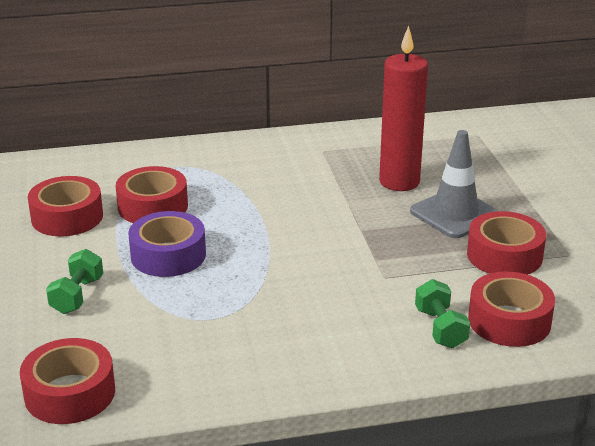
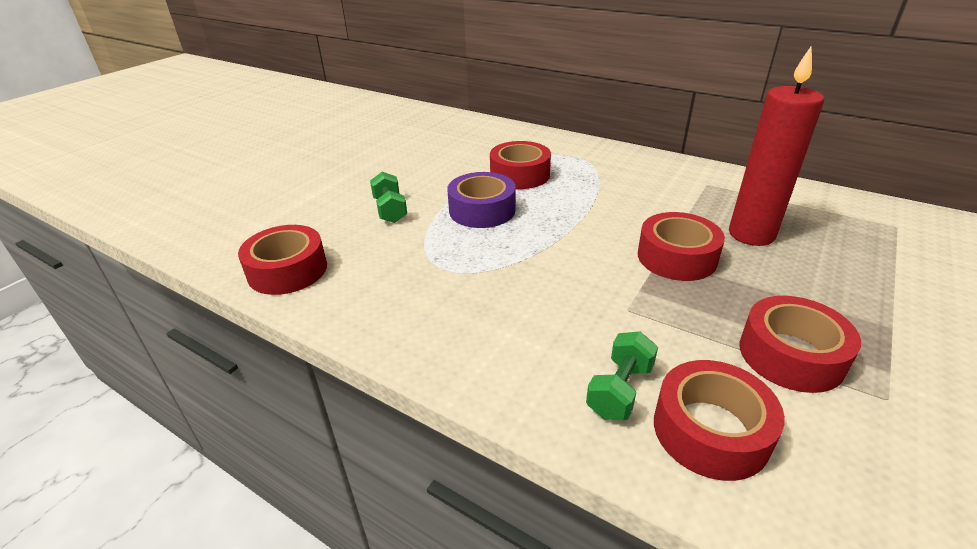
camera: 45 degrees right, 5 degrees up
(67, 217) = (459, 160): red tape -> red tape (676, 257)
(77, 296) = (390, 210): green dumbbell -> green dumbbell turned 75 degrees counterclockwise
(455, 214) = (778, 287): grey traffic cone -> none

